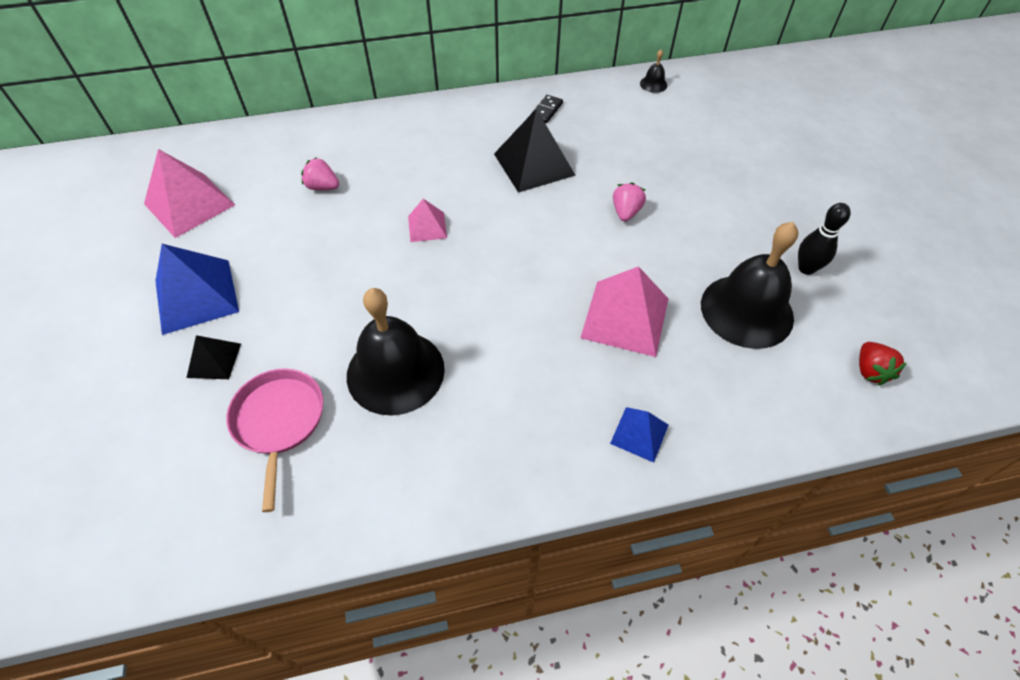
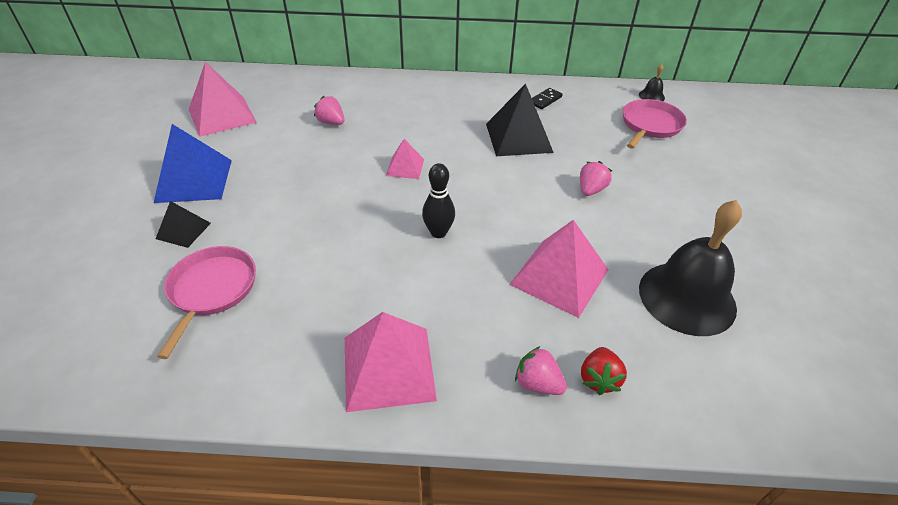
camera: 15 degrees right, 10 degrees down
(395, 371) = (328, 274): black bell -> none
(495, 456) = (388, 367): none -> pink pyramid
(639, 434) = (537, 384): blue pyramid -> pink strawberry
(662, 121) = (650, 125): none -> pink pan
(806, 268) = (762, 273): black bowling pin -> black bowling pin (438, 232)
(870, 371) = (811, 385): red strawberry -> red strawberry (599, 379)

